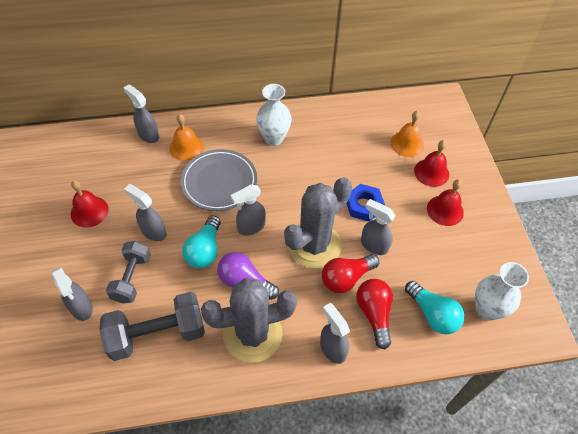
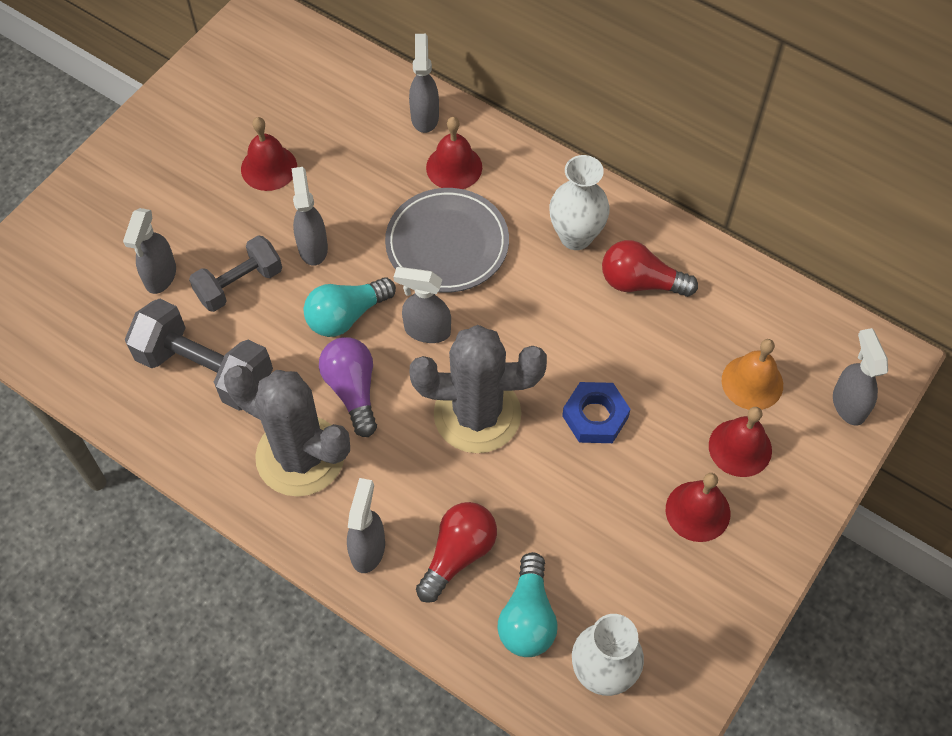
camera: 45 degrees right, 5 degrees up
(186, 147) = (454, 167): orange bell -> red bell
(346, 278) = (472, 486): red light bulb -> red light bulb (641, 282)
(373, 245) = (550, 475): grey spray bottle -> grey spray bottle (848, 404)

